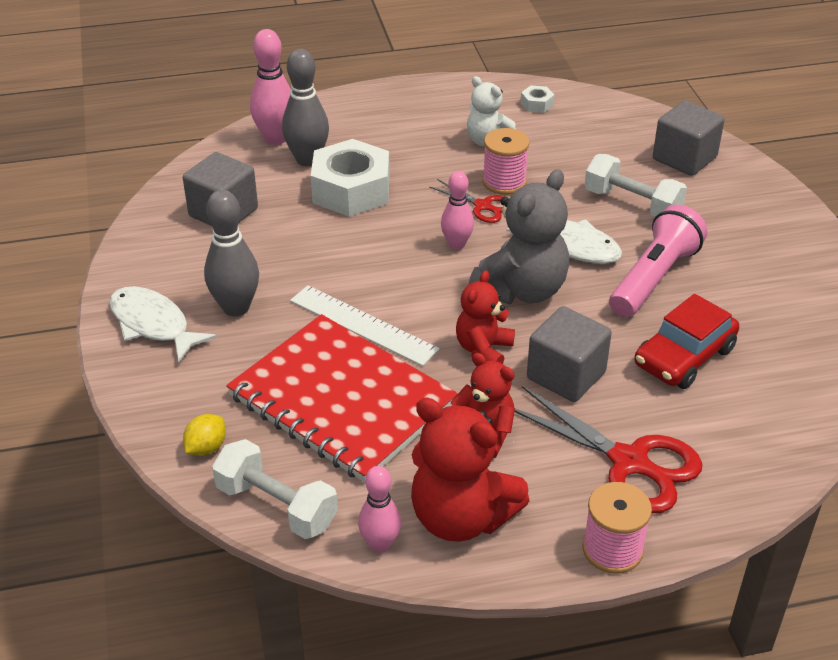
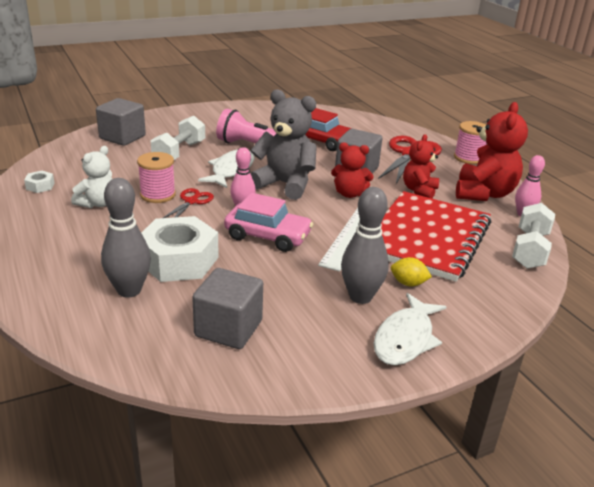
camera: 105 degrees left, 10 degrees down
(206, 448) = (509, 284): yellow lemon -> yellow lemon (408, 283)
(275, 138) = (88, 316): pink bowling pin -> none
(384, 257) = (268, 236): none -> pink car

